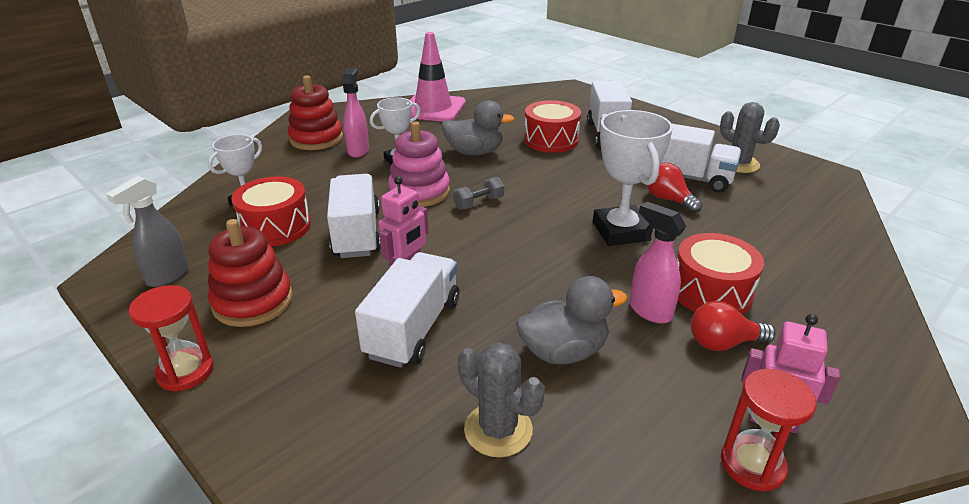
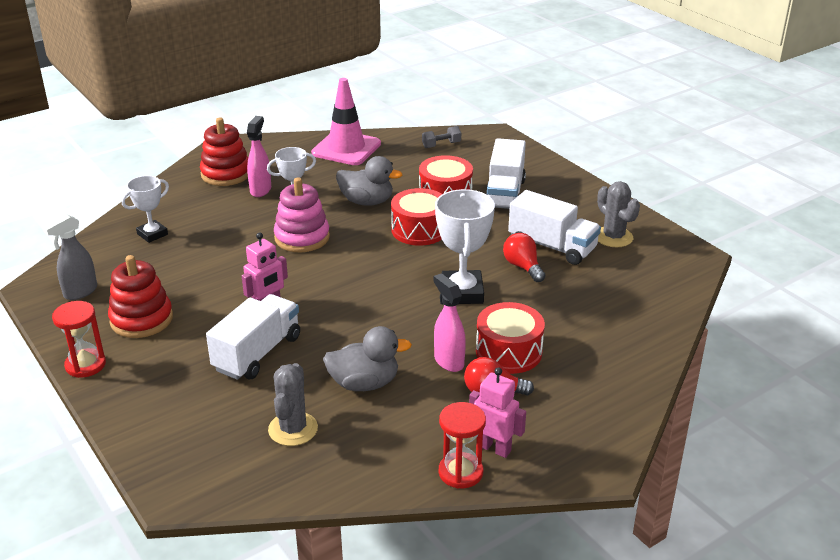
camera: 10 degrees right, 0 degrees up
(275, 227) = (171, 259): red drum -> red drum (419, 230)
(357, 234) = (236, 271): white truck -> none
(478, 203) = (350, 254): grey dumbbell -> grey dumbbell (441, 145)
(498, 430) = (293, 429): grey cactus -> grey cactus turned 45 degrees clockwise

